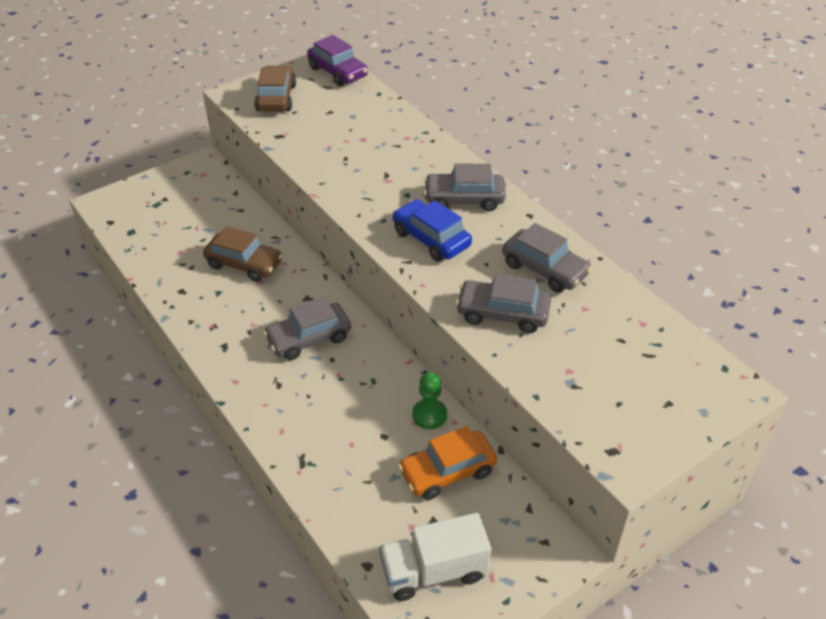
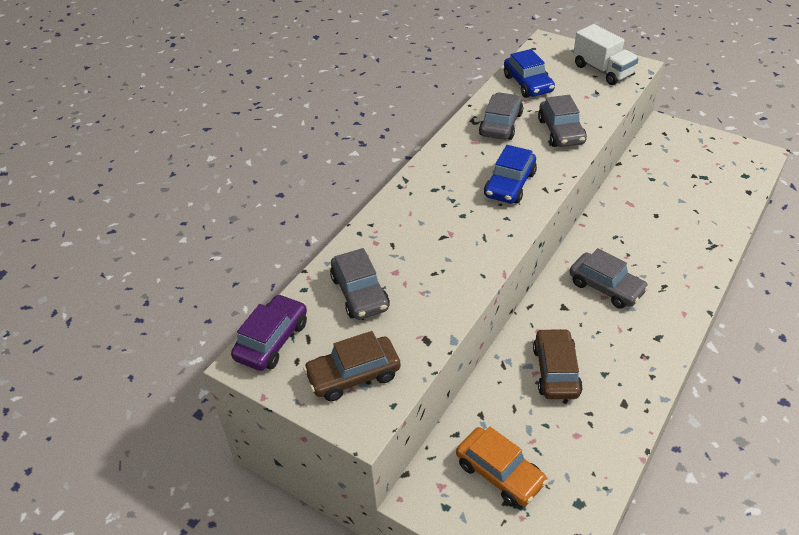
camera: 110 degrees left, 0 degrees up
(429, 415) = (620, 200): green pawn -> none
(434, 571) = (724, 166): white truck -> white truck (602, 70)
(447, 472) = (656, 179): orange car -> orange car (500, 473)
(464, 199) = (447, 181): grey car -> grey car (360, 293)
(626, 325) = (528, 84): none -> blue car

